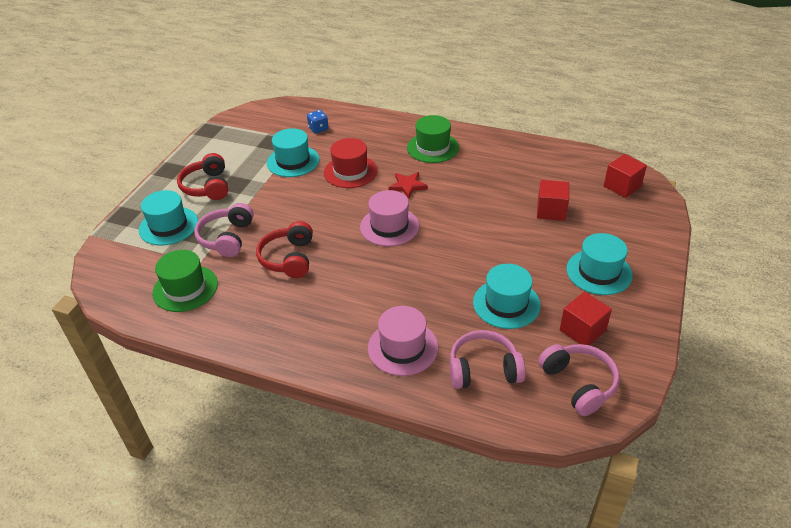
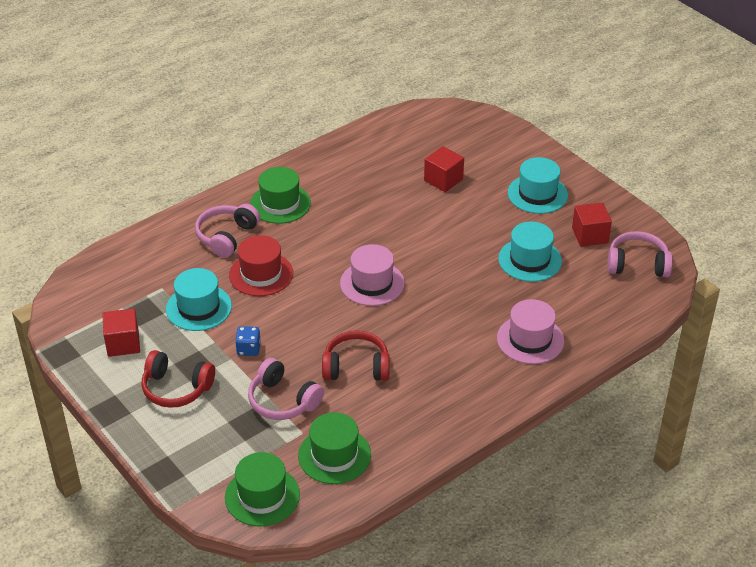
camera: 60 degrees left, 0 degrees up
(124, 270) = (262, 496): none -> green hat
(168, 226) = (218, 440): turquoise hat -> none
(289, 258) = (356, 367): red headphones -> red headphones turned 150 degrees clockwise
(318, 129) = (157, 266): blue dice -> blue dice (248, 349)
(407, 186) = (324, 246): red star -> none
(483, 369) = (588, 305): pink headphones -> pink headphones (227, 236)
(622, 186) = (450, 126): red cube -> red cube (123, 343)

